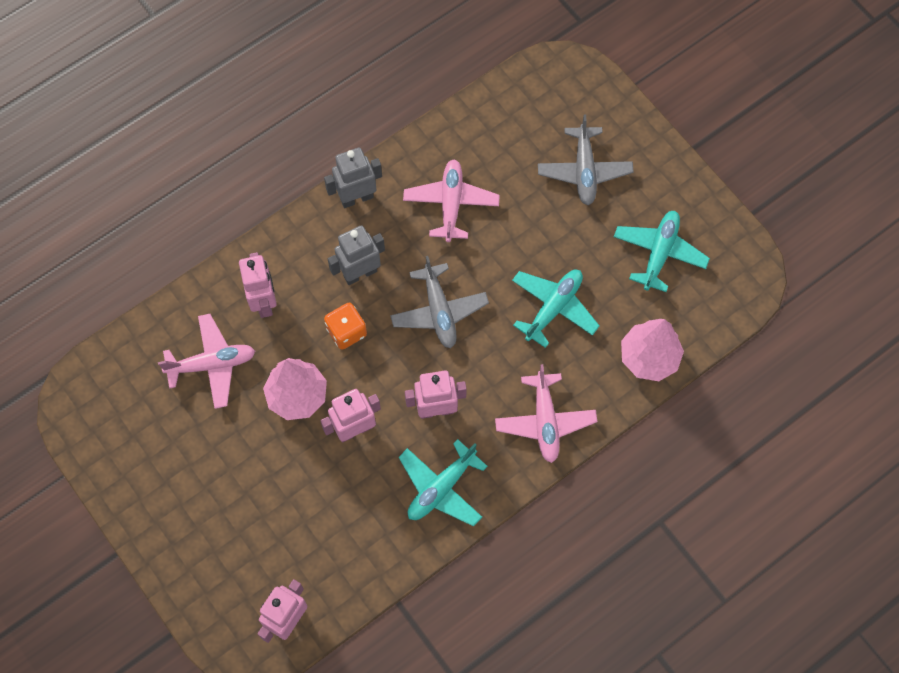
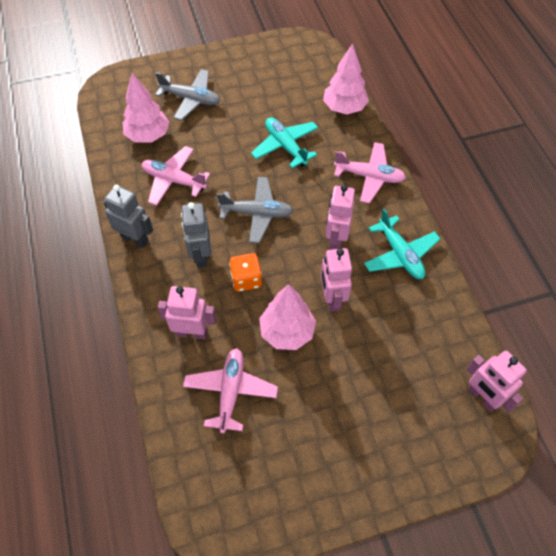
camera: 70 degrees left, 10 degrees down
(356, 198) = (135, 239): grey robot -> grey robot turned 120 degrees clockwise
(506, 147) = (148, 136): none -> pink tree
(659, 253) = (271, 80): turquoise plane -> none

